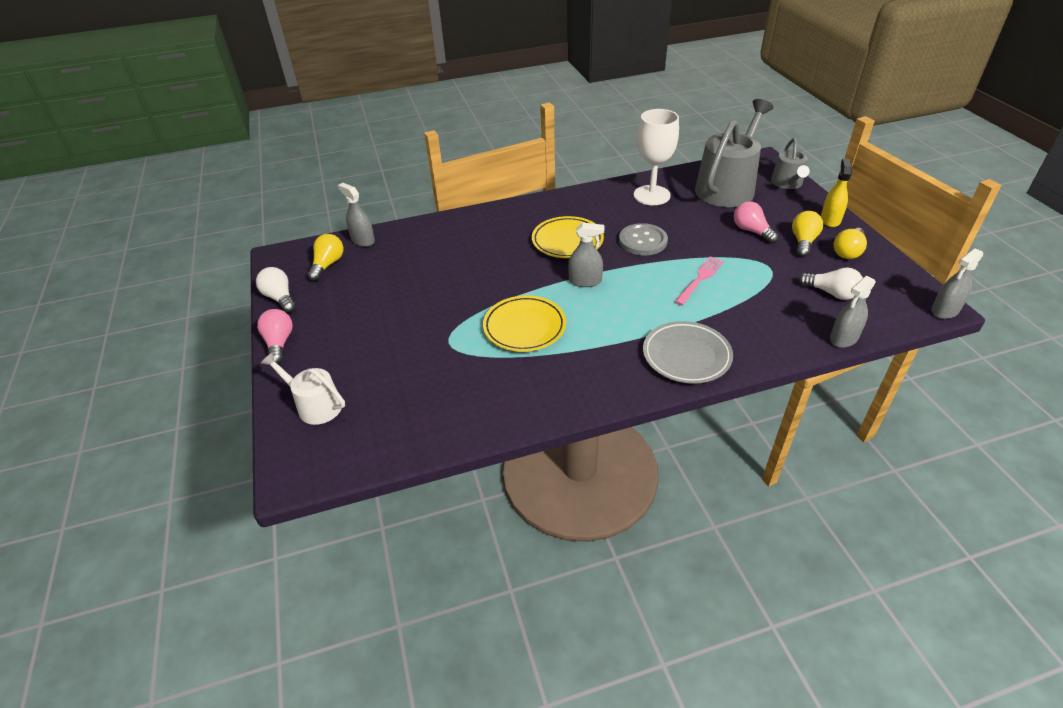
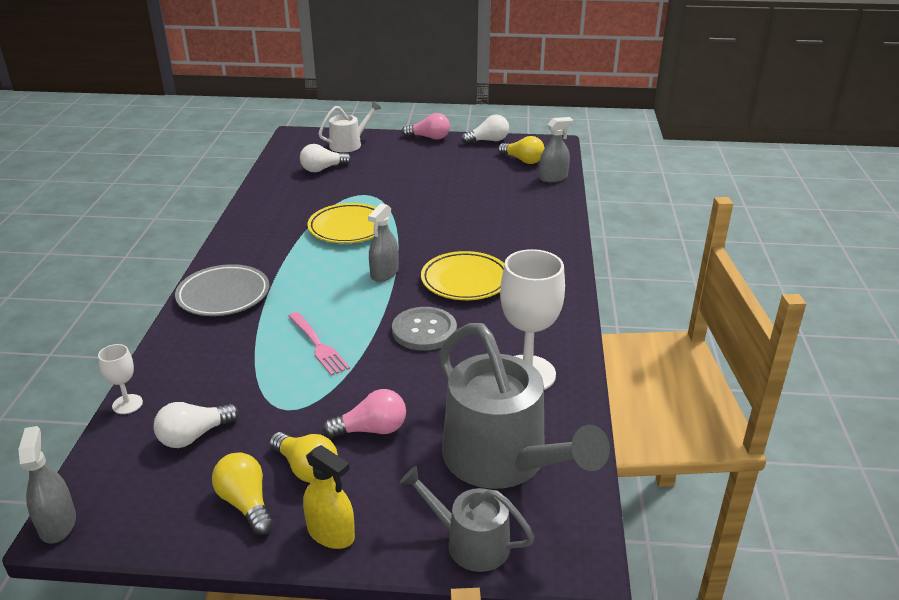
camera: 110 degrees right, 10 degrees down
(398, 399) = (323, 169): none -> white light bulb
(844, 338) = (127, 404): grey spray bottle -> white goblet

